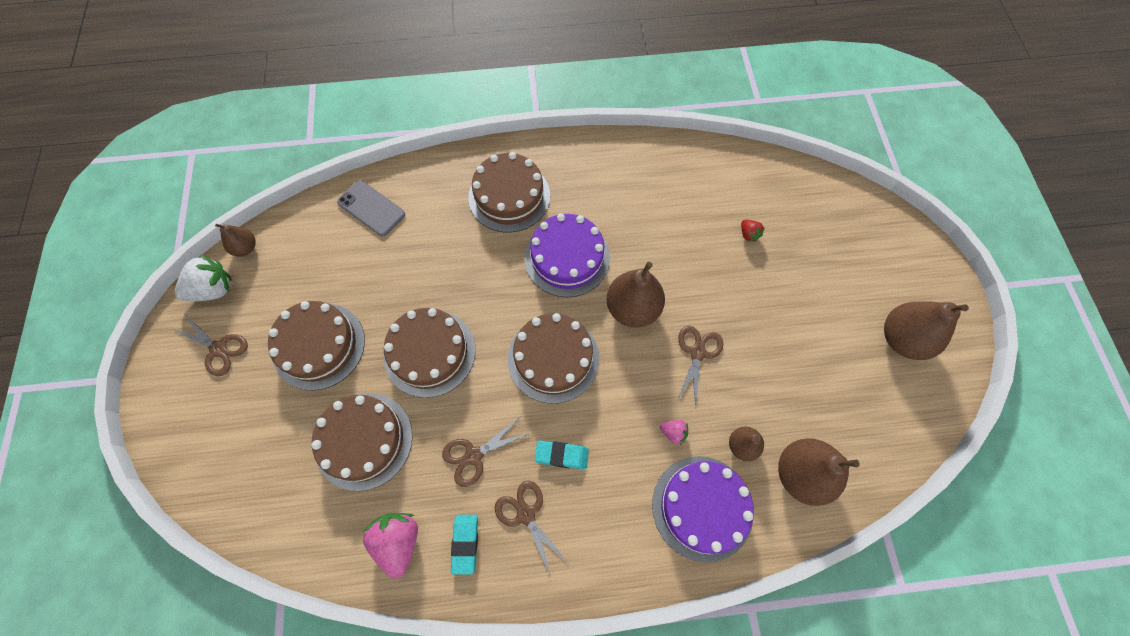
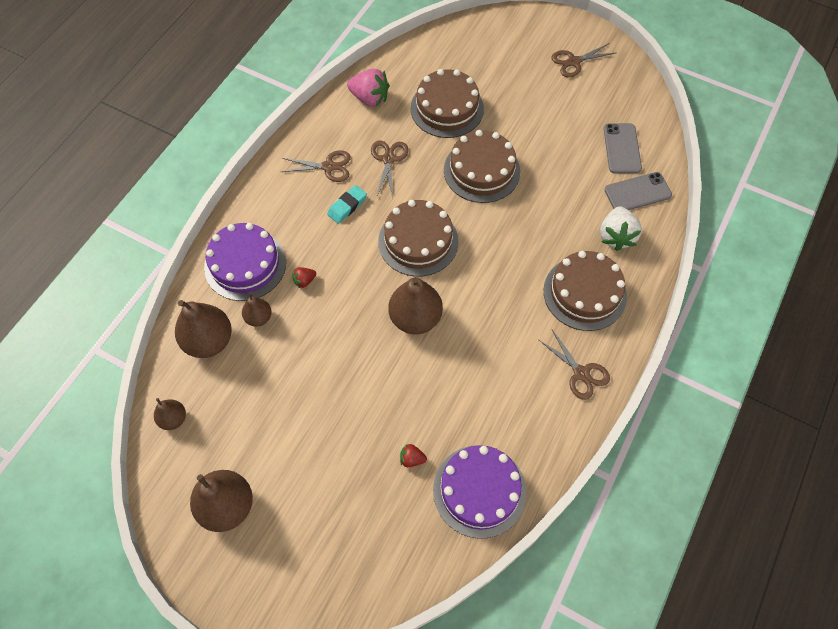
camera: 125 degrees right, 5 degrees down
(213, 289) = (626, 74): white strawberry -> white strawberry (616, 236)
(246, 248) = (651, 103): brown pear -> brown pear (173, 419)
(319, 346) = (535, 113): brown cake -> none
(323, 245) = (622, 148): none -> grey phone
(465, 543) = (339, 128): turquoise eraser -> none
(567, 258) = (494, 300): purple cake -> purple cake (479, 491)
(673, 432) = (304, 281): pink strawberry -> red strawberry
(697, 353) = (345, 338): brown scissors -> brown scissors (581, 373)

